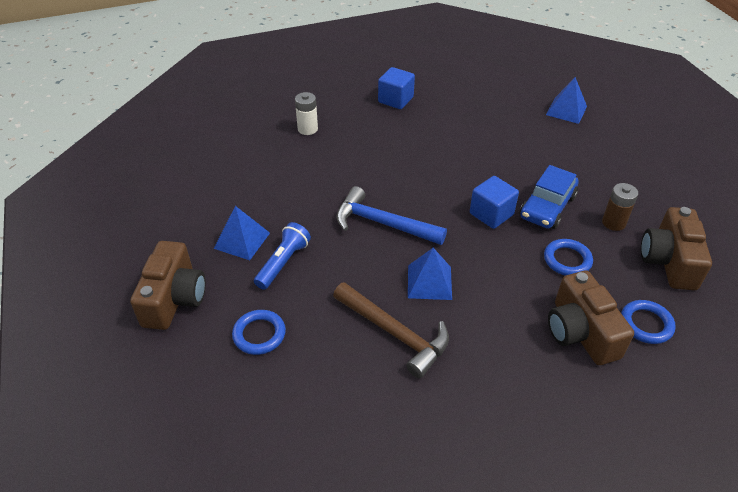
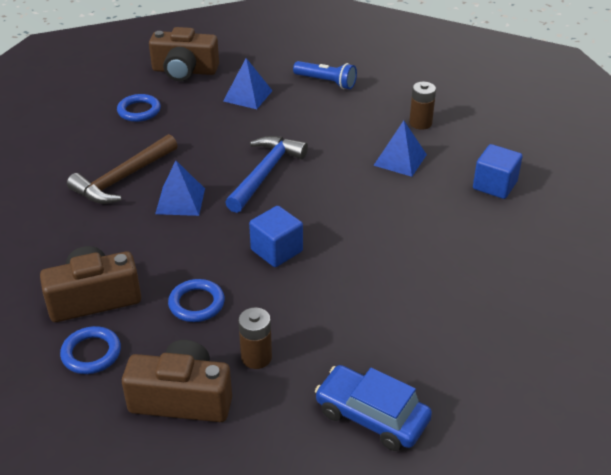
camera: 90 degrees right, 5 degrees down
(283, 263) = (217, 118): blue flashlight -> blue flashlight (326, 82)
(307, 129) = (420, 123): white battery -> brown battery
(547, 207) = (288, 299): blue car -> blue car (371, 416)
(566, 110) = (509, 350): blue pyramid -> blue pyramid (400, 160)

